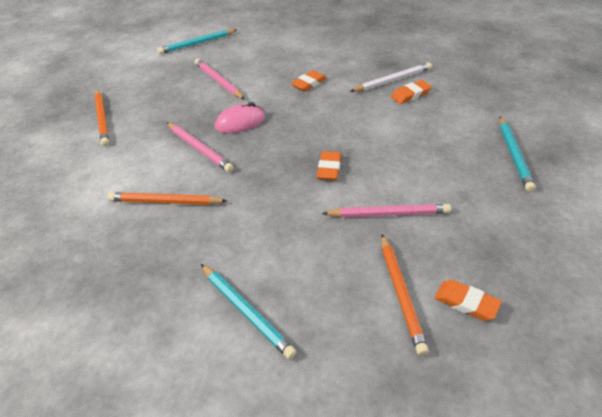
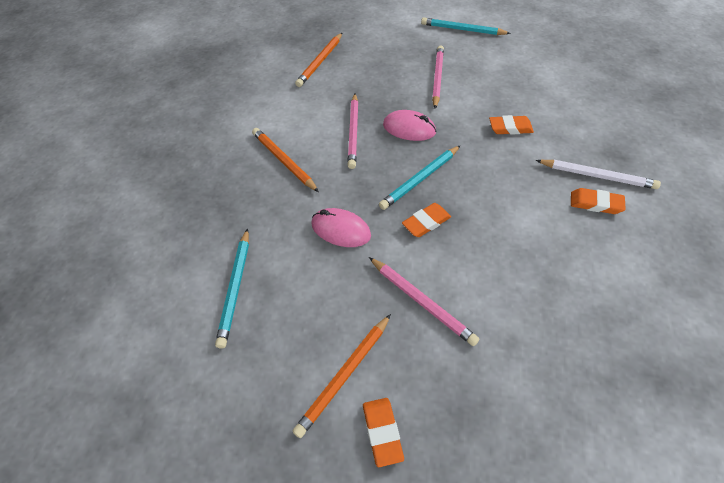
camera: 45 degrees right, 10 degrees up
(276, 214) = (341, 230): none -> pink mouse
(514, 155) = (620, 347): turquoise pencil -> turquoise pencil (420, 179)

